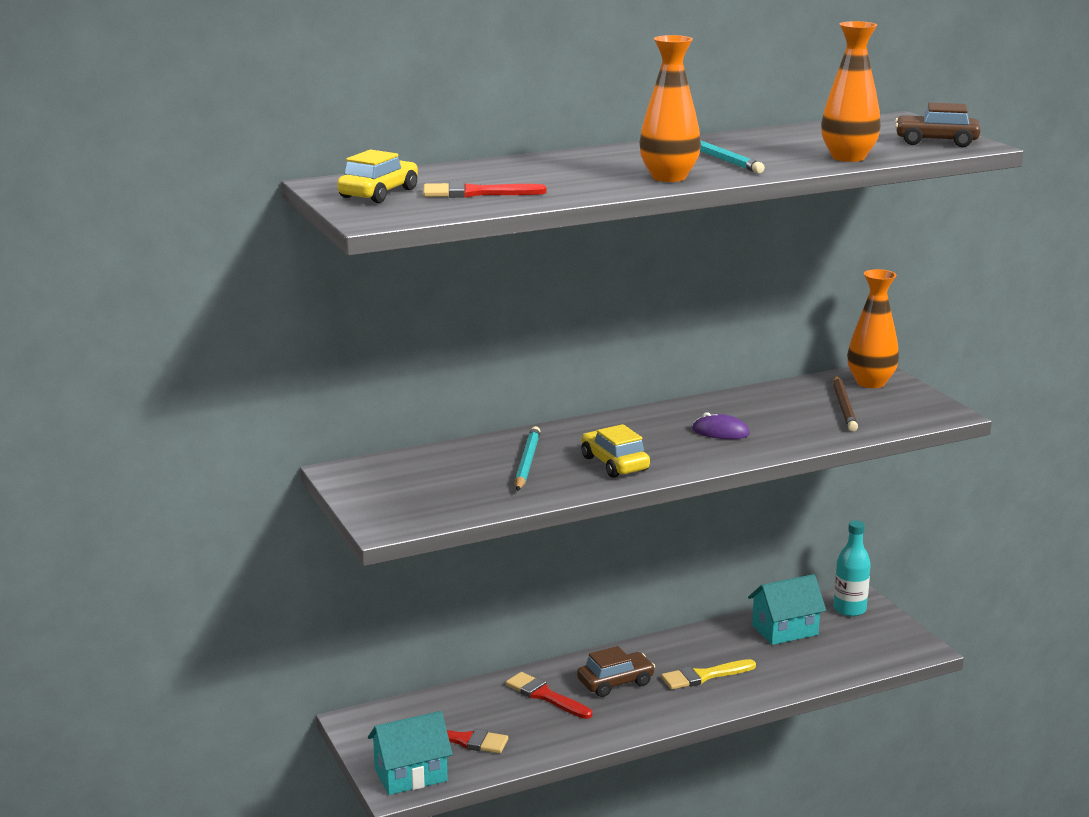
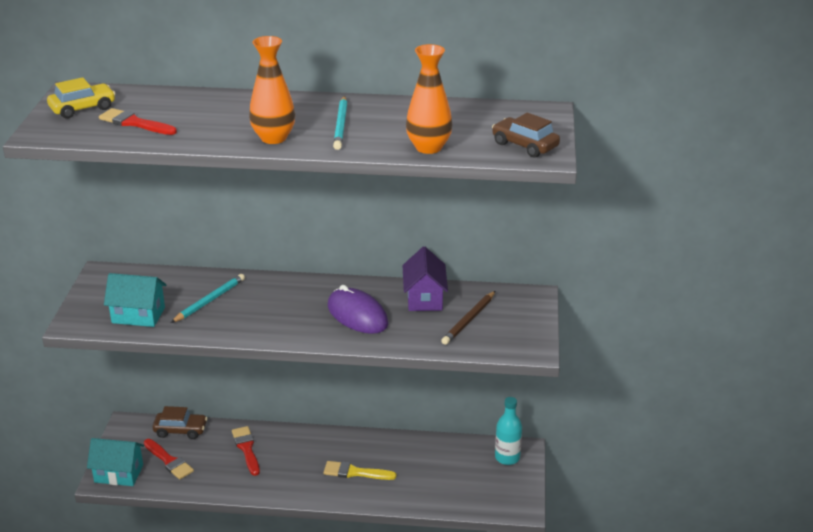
camera: 30 degrees right, 10 degrees up
(614, 463) = (258, 319): yellow car -> none
(615, 683) = (297, 456): brown car -> brown car (180, 430)
(720, 432) = (357, 315): purple mouse -> purple mouse, size x1.80
(769, 401) = (424, 298): none -> purple house
(785, 630) = (445, 457): turquoise house -> turquoise house (138, 315)
(870, 383) = (517, 304): orange vase -> none

